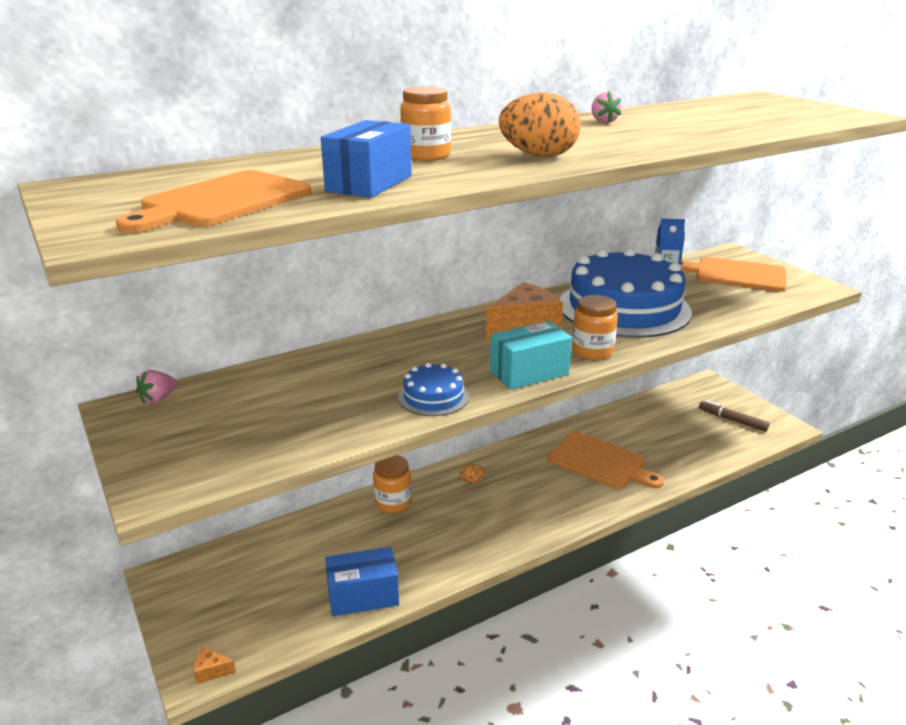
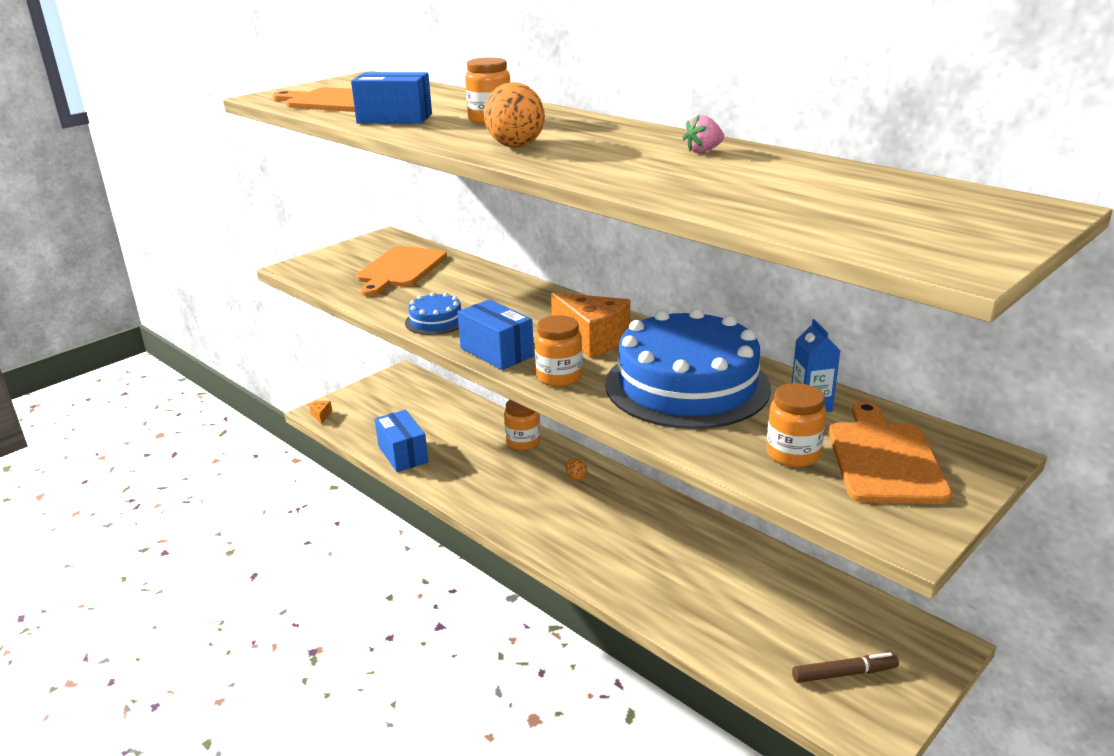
camera: 75 degrees right, 0 degrees up
(158, 399) = (400, 242): pink strawberry -> none
(529, 372) = (496, 352): turquoise box -> blue box
(600, 462) = (659, 556): orange cutting board -> orange cutting board (400, 269)
(729, 295) = (793, 454): none -> orange jar
(732, 420) = (844, 673): brown marker -> brown marker turned 60 degrees clockwise

